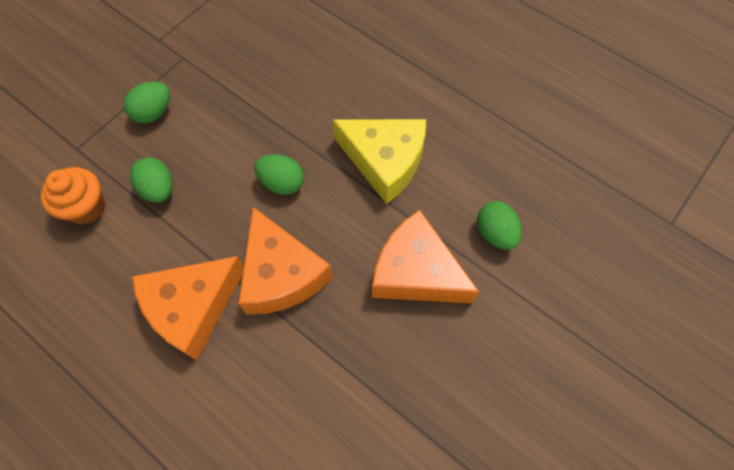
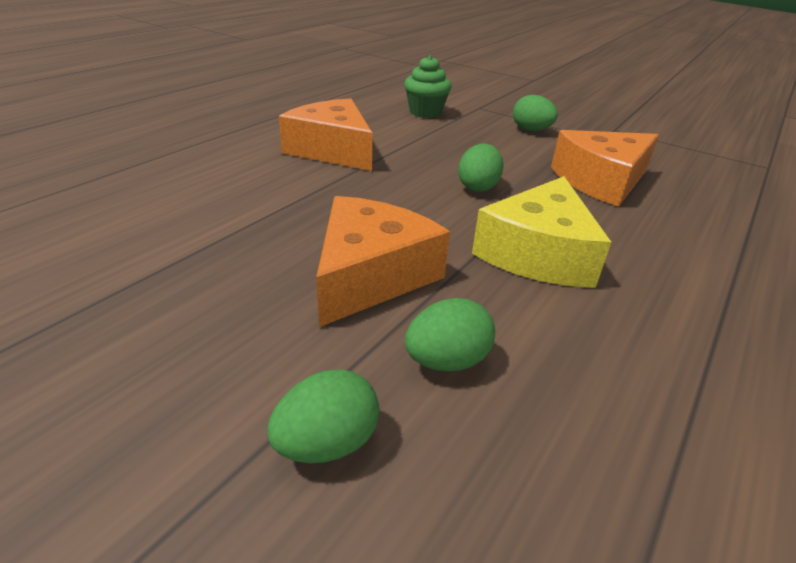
camera: 85 degrees right, 30 degrees down
(86, 207) = (425, 112): orange cupcake -> green cupcake
(158, 189) = (450, 134): green egg -> green egg (327, 443)
(281, 274) = (366, 187): orange cheese -> orange cheese (601, 181)

